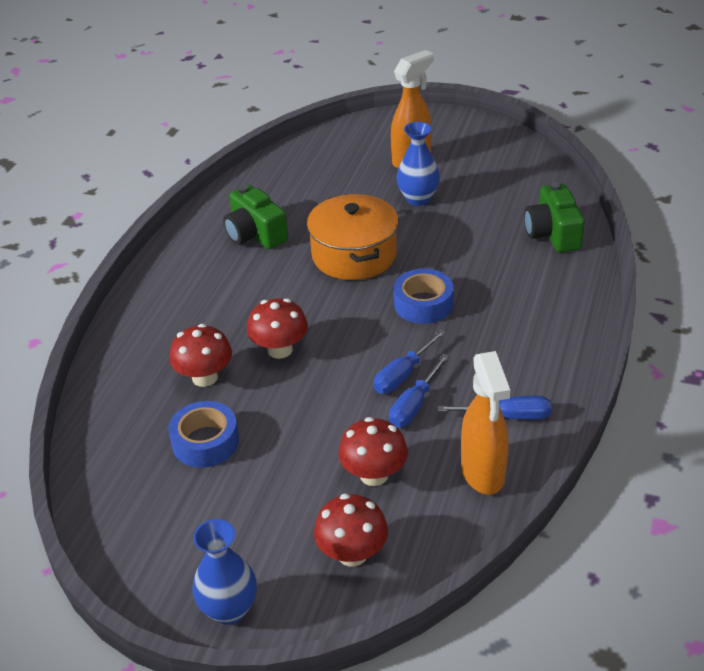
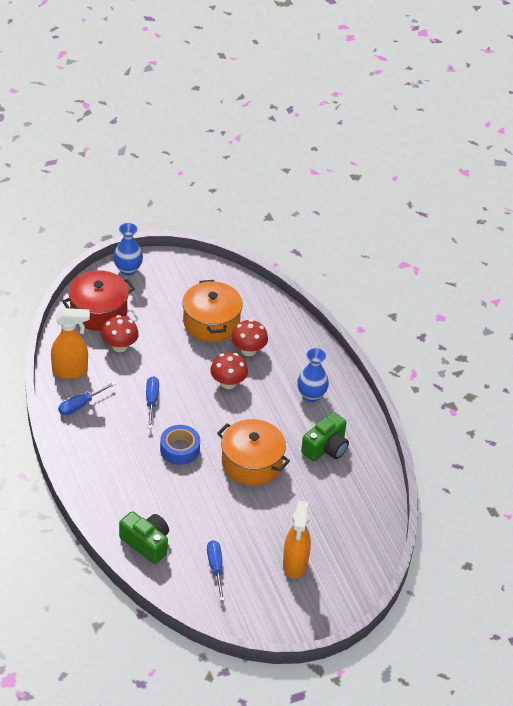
camera: 135 degrees right, 5 degrees up
(205, 442) = (211, 322): blue tape -> orange pot
(255, 234) = (326, 448): green camera -> green camera turned 120 degrees clockwise
(352, 553) = (98, 311): red mushroom -> red pot
(414, 405) = (131, 388): blue screwdriver -> blue screwdriver (215, 568)
(418, 198) = (256, 529): blue vase -> blue vase (311, 395)
(483, 473) = (70, 371): orange spray bottle -> orange spray bottle turned 135 degrees clockwise

